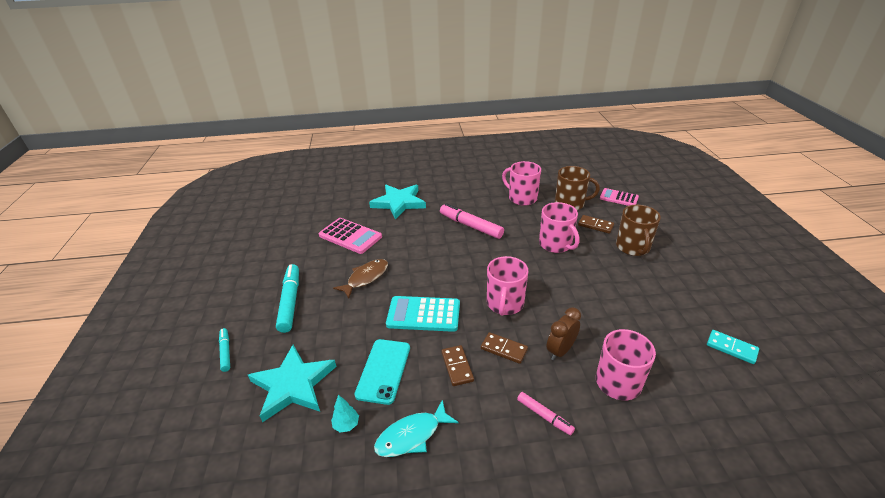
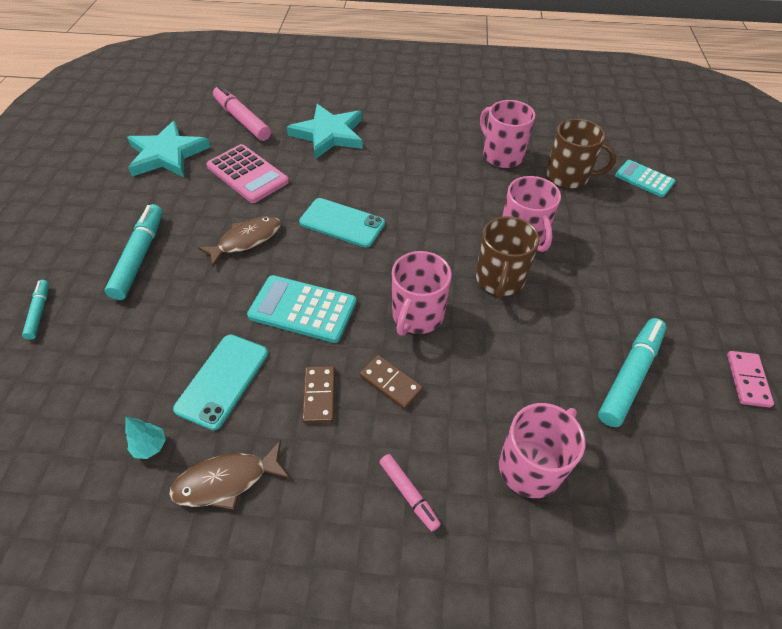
camera: 10 degrees right, 15 degrees up
(293, 385) = (105, 376): turquoise star -> turquoise star (167, 154)
(412, 435) = (226, 481): turquoise fish -> brown fish
(430, 256) = (342, 223): none -> turquoise phone
(470, 226) = (413, 187): pink marker -> pink marker (242, 120)
(560, 351) = (467, 402): brown clock -> none
(595, 225) = (592, 217): brown domino -> none
(619, 198) = (644, 179): pink calculator -> turquoise calculator
(633, 247) = (634, 263): brown mug -> brown mug (499, 280)
(658, 314) = (629, 375): none -> turquoise marker
(731, 303) = (747, 380): none -> pink domino
(731, 348) = (717, 451): turquoise domino -> none

